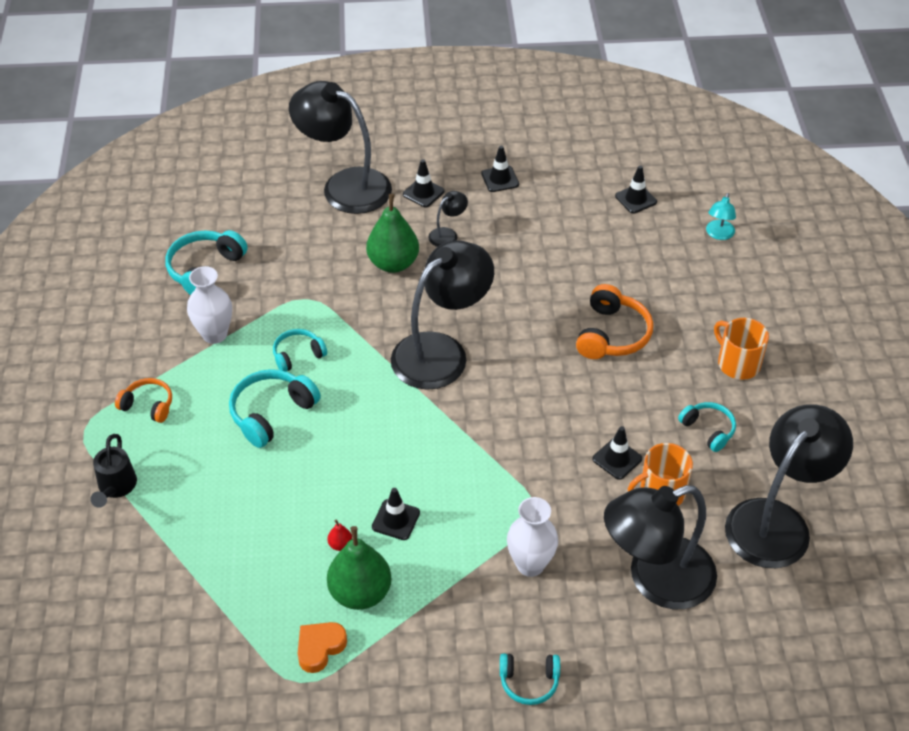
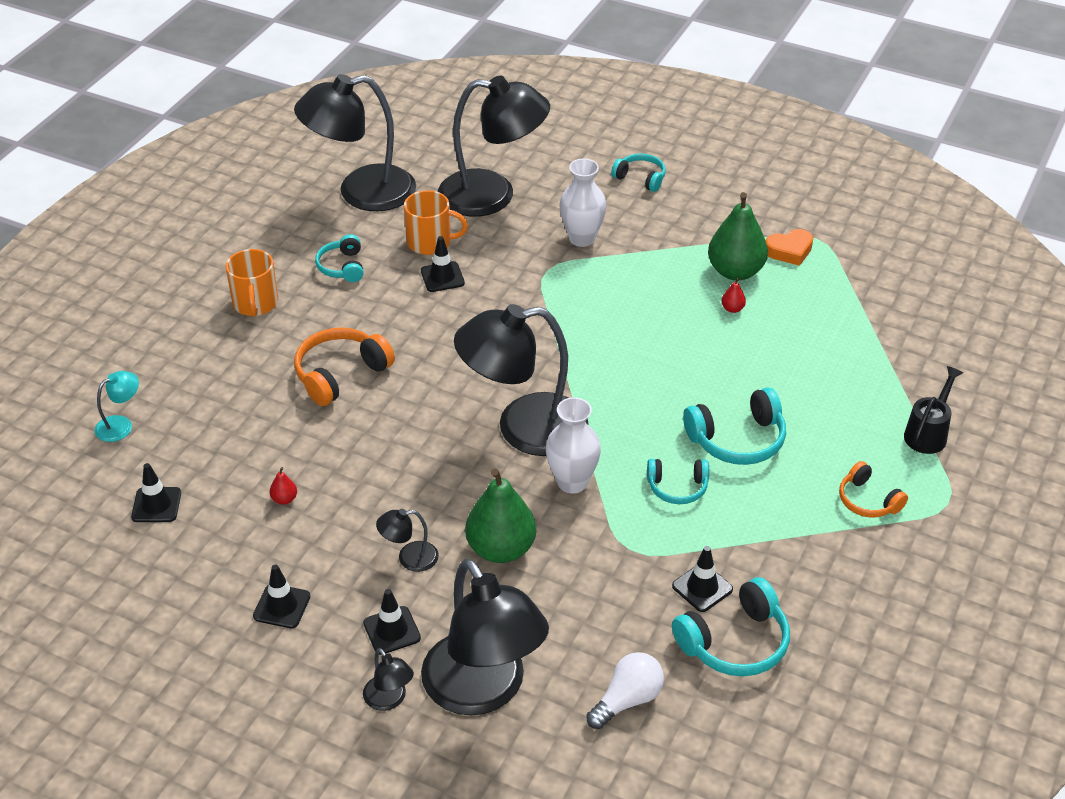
camera: 150 degrees left, 5 degrees down
(214, 334) = (760, 550): white vase -> white vase (572, 482)
(256, 213) = (627, 700): none -> white light bulb
(395, 161) = (389, 700): none -> black lamp
(396, 520) = (672, 308): black traffic cone -> black traffic cone (702, 588)
(560, 235) = (284, 499): none -> red pear

